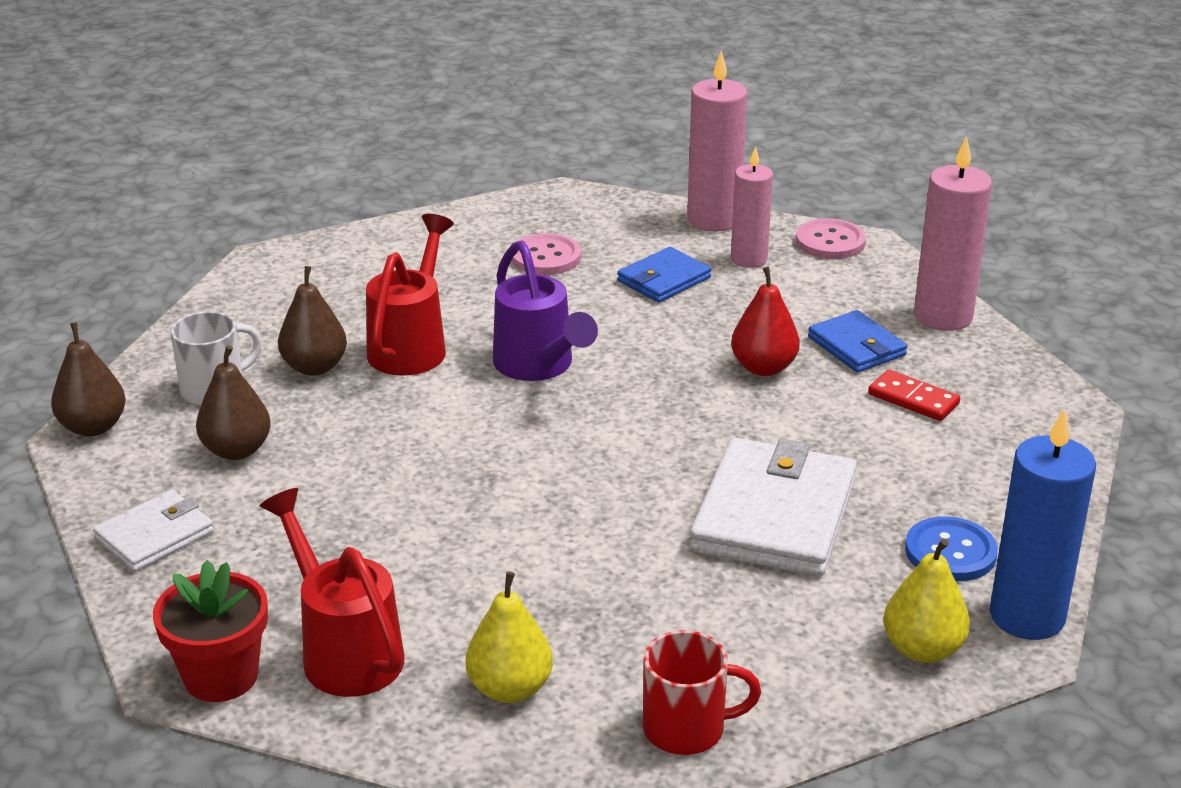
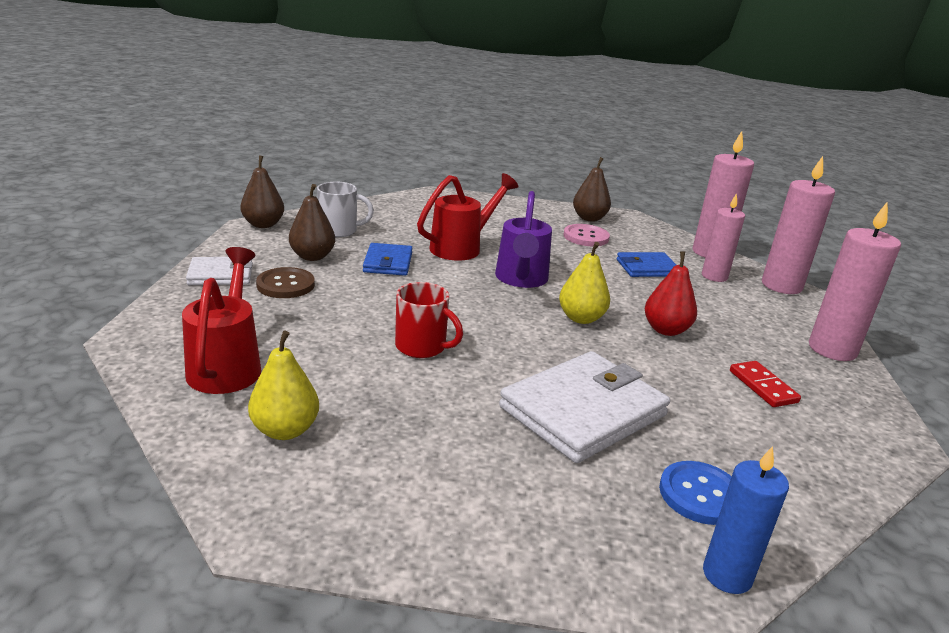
camera: 30 degrees right, 5 degrees down
(221, 676) = (150, 348): red flower pot -> none
(262, 510) = (285, 285): none -> brown button
(315, 367) = (400, 239): brown pear -> brown pear (589, 218)
(687, 729) = (362, 515): red mug -> red mug (422, 347)
(830, 241) = (781, 286): pink button -> pink candle
(856, 346) = (747, 342): blue wallet -> blue wallet (388, 263)
(922, 649) = (606, 554): yellow pear -> yellow pear (581, 318)
(1027, 616) = (727, 575): blue candle -> blue candle, size x0.66

